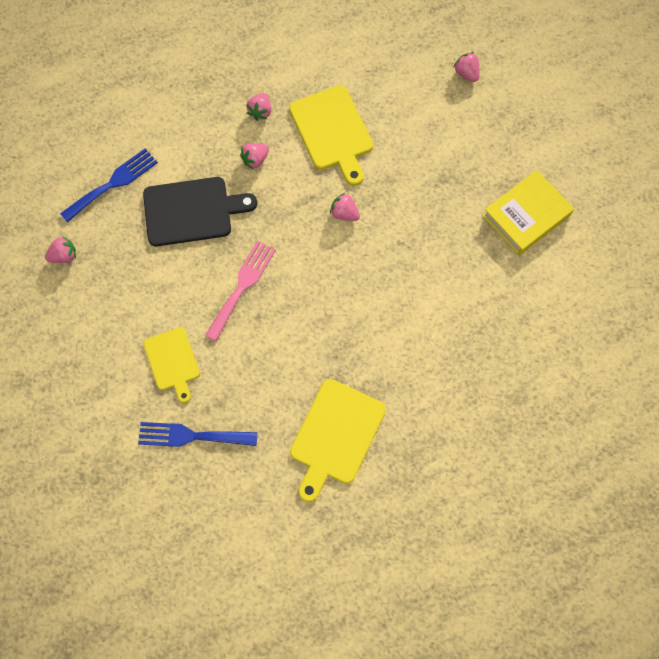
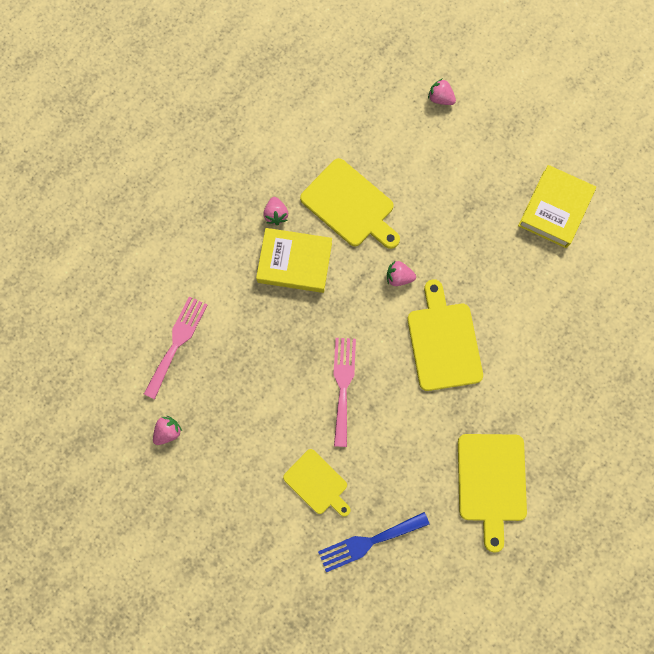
camera: 25 degrees left, 5 degrees up
(113, 183) = (177, 343): blue fork -> pink fork
(192, 211) = (262, 336): black cutting board -> none
(255, 160) = (294, 262): pink strawberry -> yellow book
(356, 289) = (443, 342): none -> yellow cutting board

